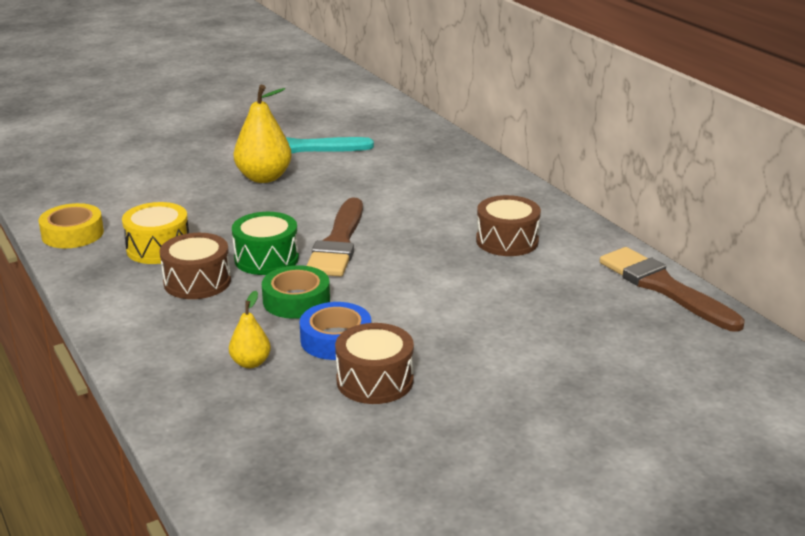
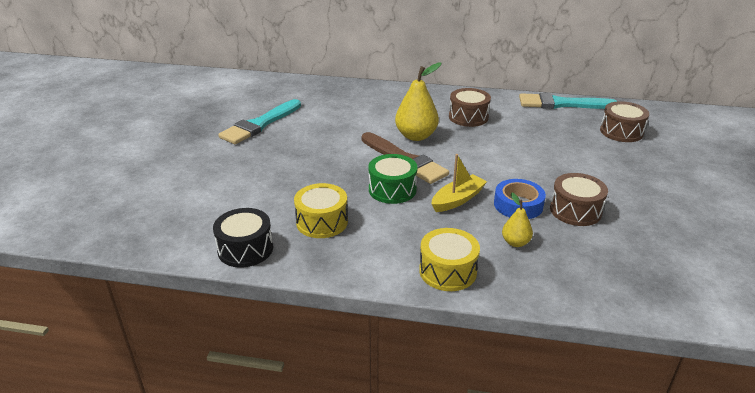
camera: 50 degrees left, 5 degrees up
(72, 234) = (245, 249): yellow tape -> black drum
(148, 342) = (448, 271): none -> yellow drum
(197, 282) = (389, 224): brown drum -> brown drum (621, 132)
(264, 177) = (281, 150): yellow pear -> yellow pear (416, 136)
(296, 300) = (457, 199): green tape -> yellow boat
(664, 287) = (561, 104): brown brush -> turquoise brush

